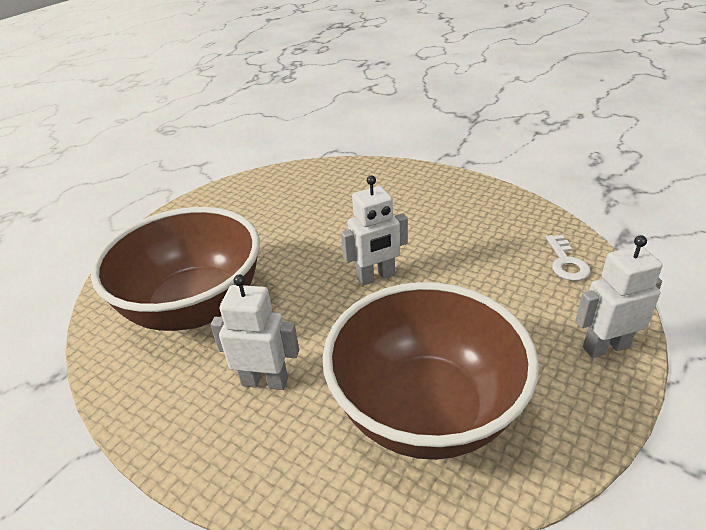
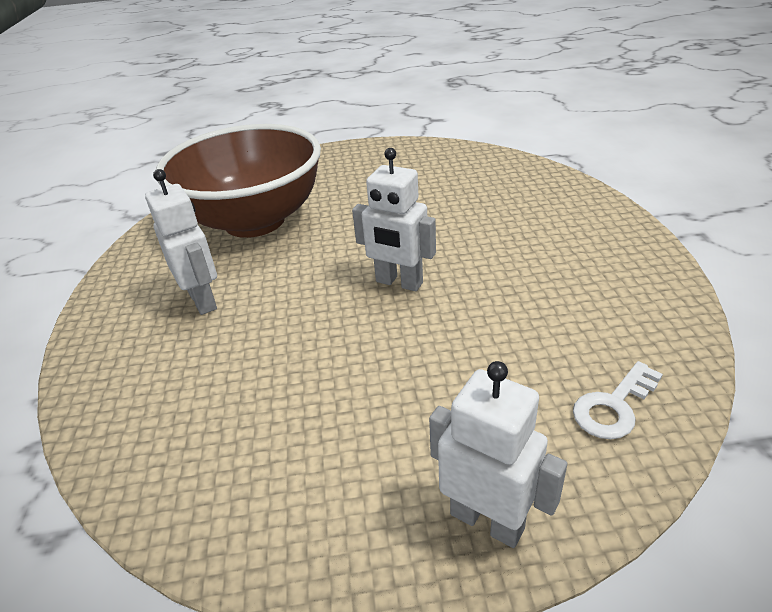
camera: 50 degrees right, 0 degrees up
(426, 410) = (244, 412): brown bowl -> none

